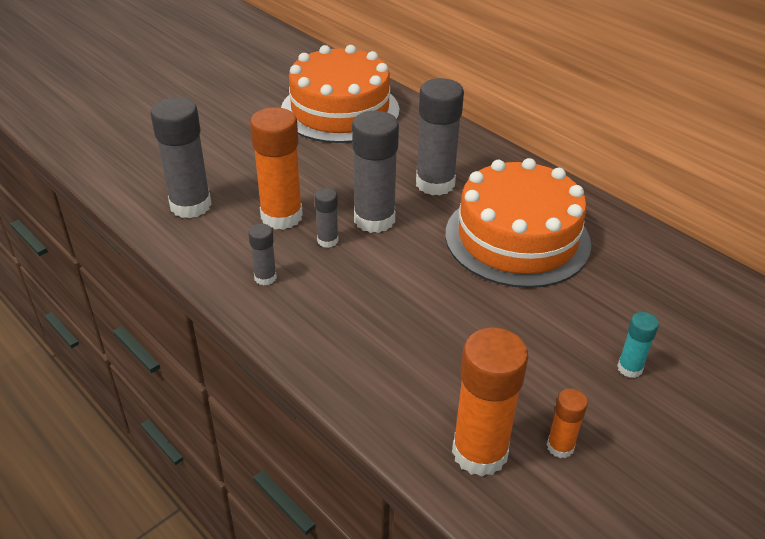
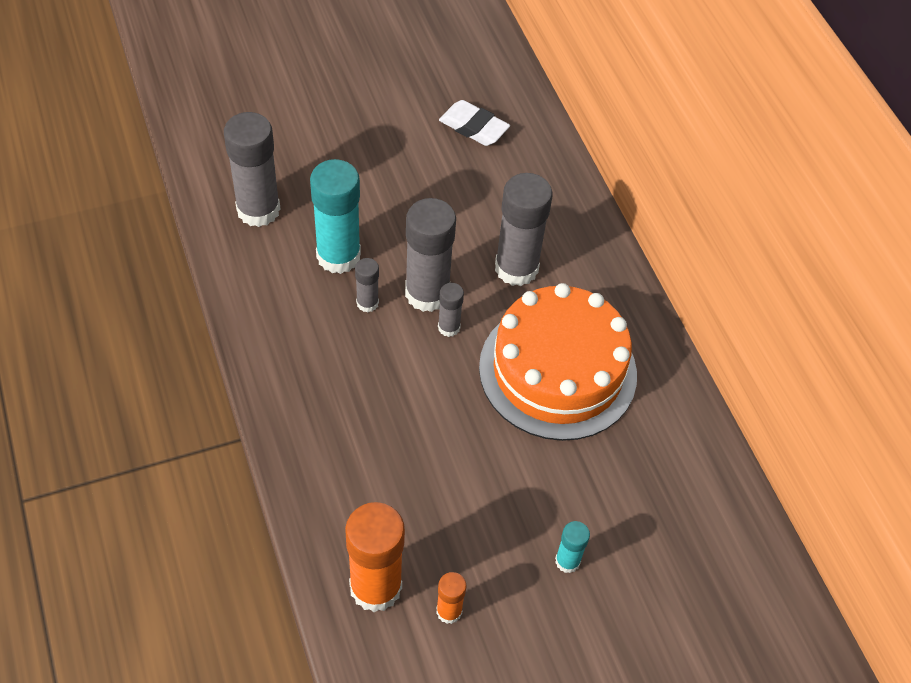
camera: 20 degrees right, 15 degrees up
(265, 277) = (287, 326): grey glue stick -> grey glue stick (449, 327)
(281, 216) = (338, 256): orange glue stick -> turquoise glue stick
(340, 110) = (473, 127): orange cake -> white eraser

